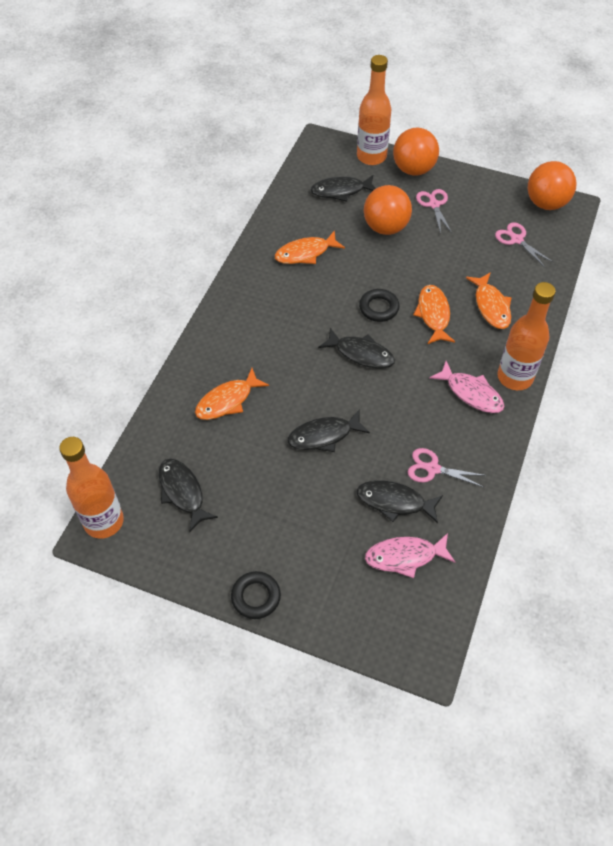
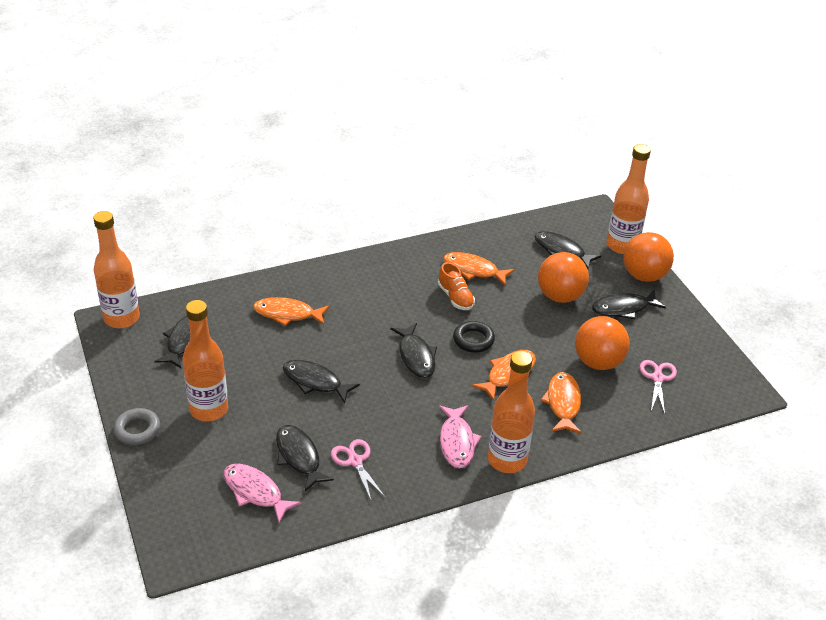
camera: 45 degrees right, 15 degrees down
(256, 597) = (137, 430): black ring -> grey ring
(283, 529) = (209, 409): none -> orange bottle
(323, 285) = (455, 297): none -> orange shoe
(434, 205) = (623, 308): pink scissors -> black fish
(491, 306) = (563, 403): orange fish -> orange fish turned 150 degrees clockwise
(546, 203) = (726, 373): orange ball -> orange ball (598, 362)

